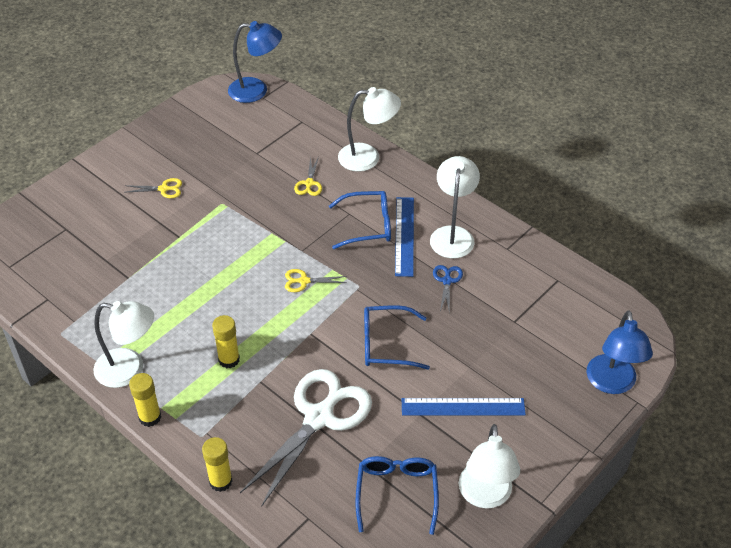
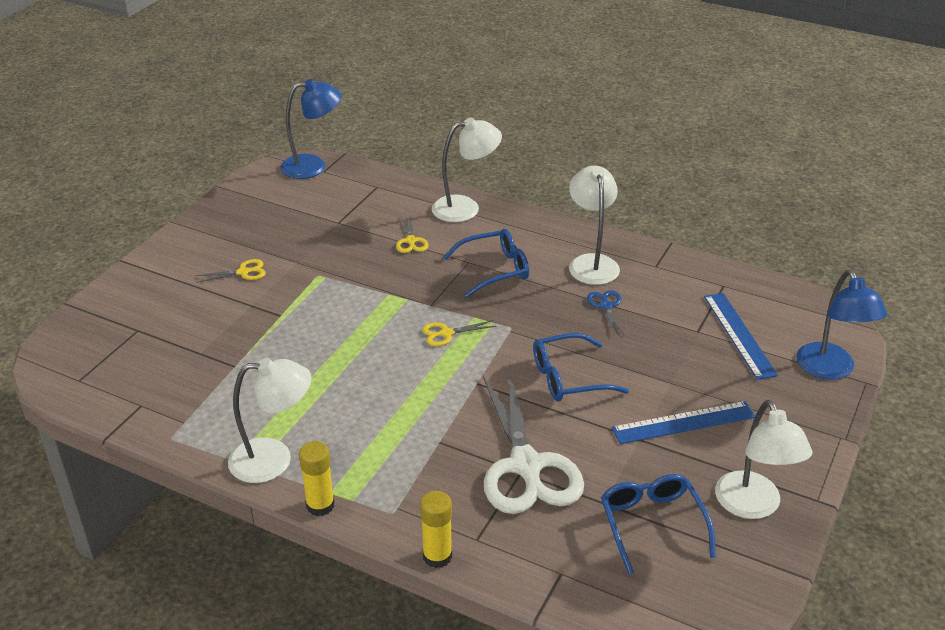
camera: 15 degrees left, 10 degrees down
(229, 360) = (392, 427): yellow glue stick -> none
(319, 418) = (526, 465): white scissors -> white scissors turned 150 degrees clockwise
(404, 236) = (539, 272): blue ruler -> blue ruler (739, 335)

